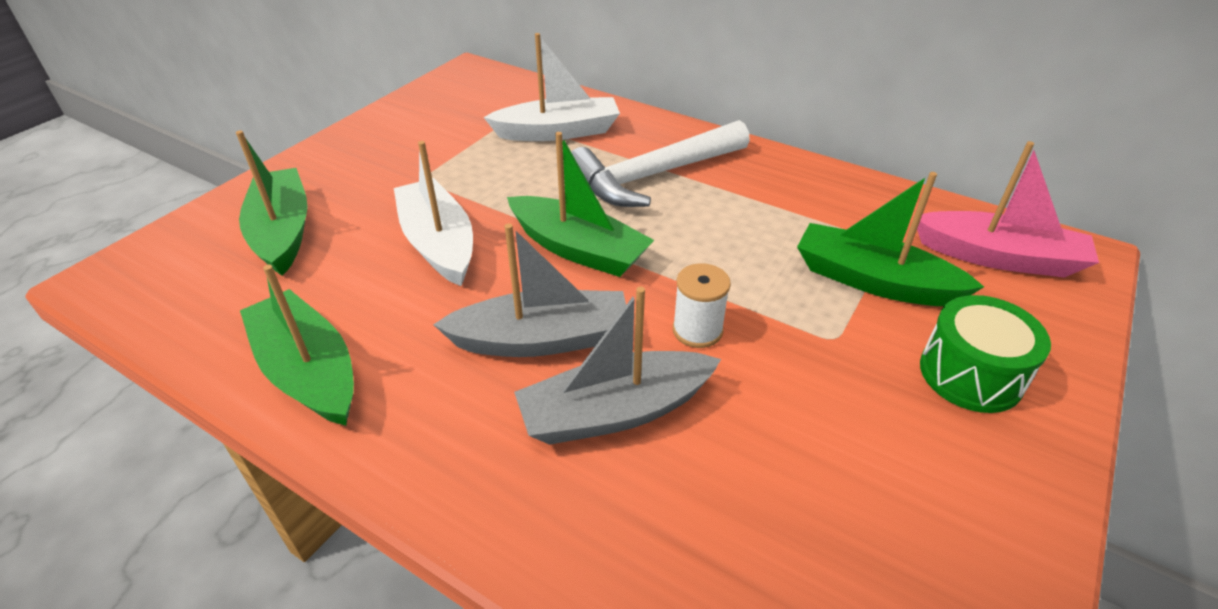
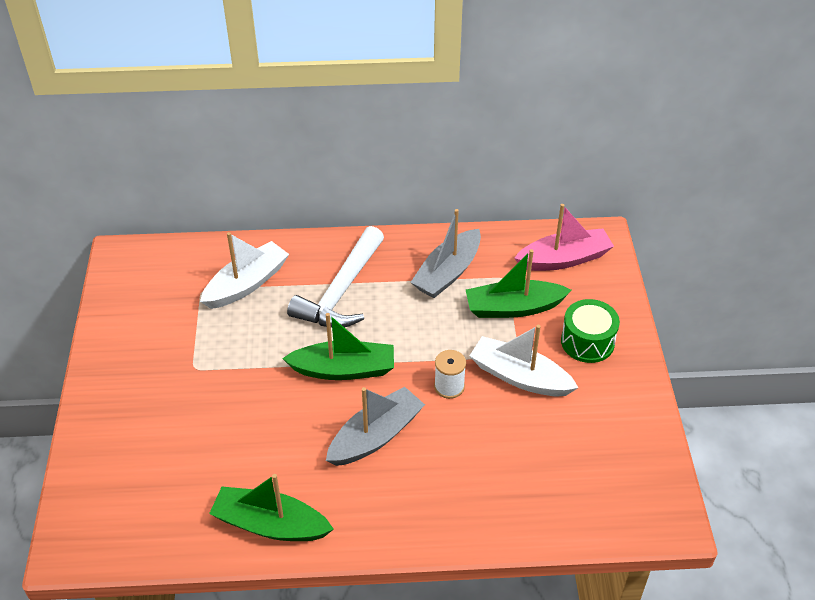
camera: 35 degrees left, 5 degrees up
(282, 232) = (146, 456): green boat -> none
(438, 243) = (257, 410): white boat -> white boat (519, 377)
(615, 412) = (445, 453): grey boat -> grey boat (448, 273)

